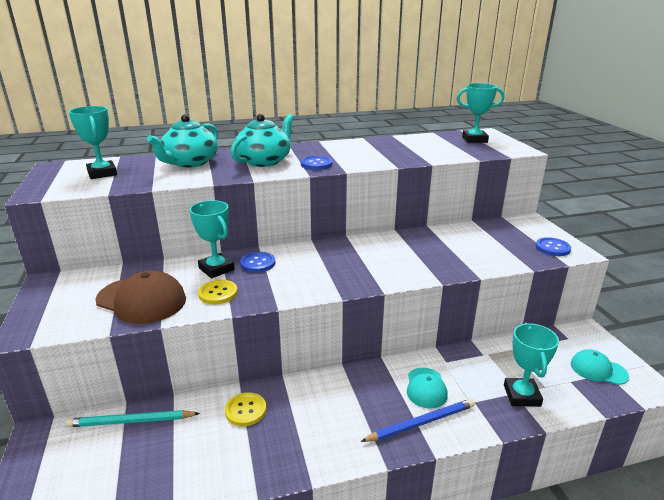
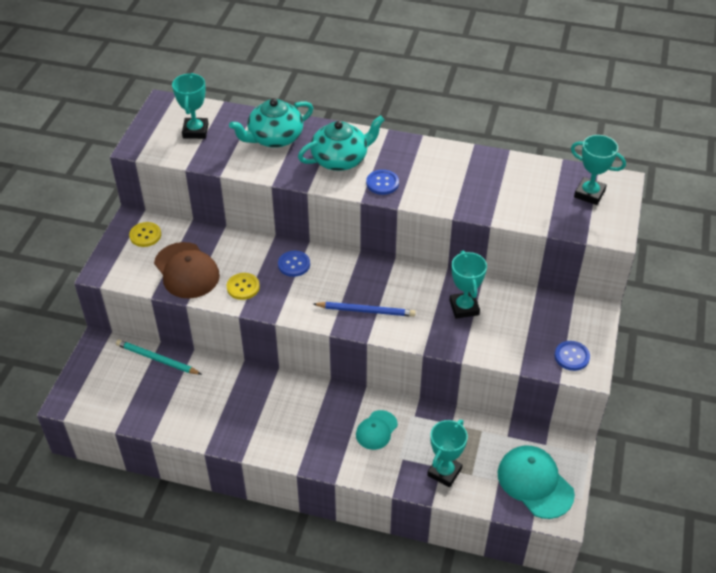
camera: 30 degrees right, 20 degrees up
(216, 269) = (258, 258): turquoise trophy -> turquoise trophy (464, 308)
(246, 410) = (234, 386): yellow button -> yellow button (145, 235)
(421, 423) = (347, 455): blue pencil -> blue pencil (366, 311)
(598, 370) = (535, 483): turquoise cap -> turquoise cap, size x1.68

